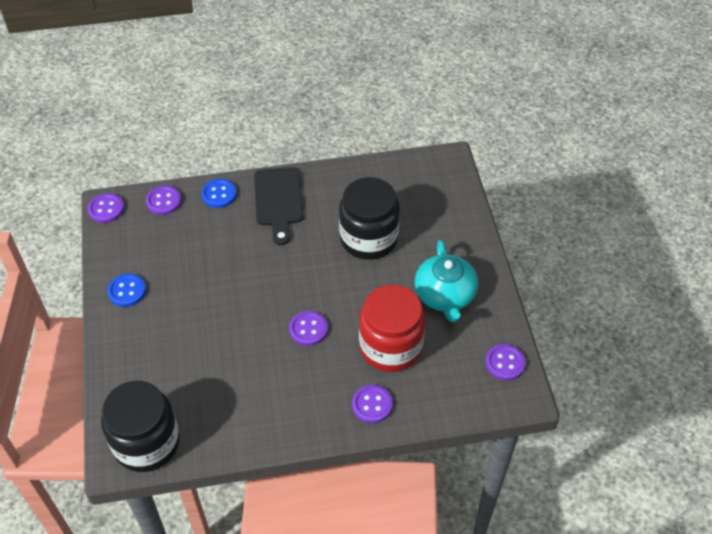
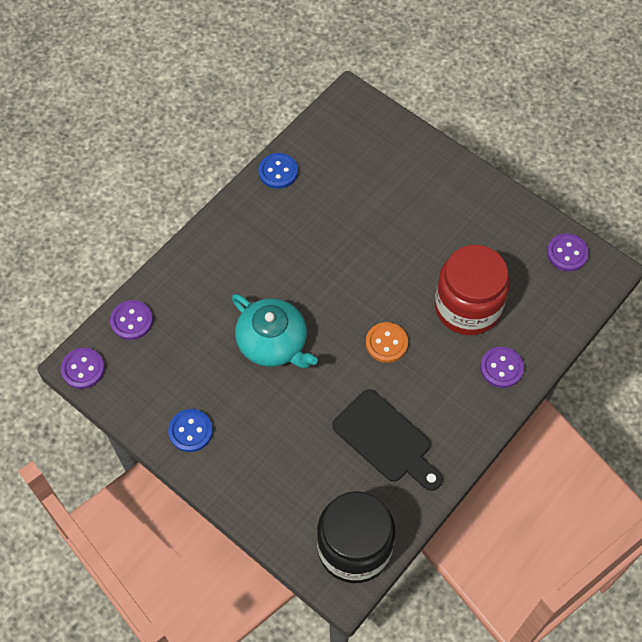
camera: 40 degrees left, 10 degrees up
(219, 194) = (177, 277): blue button -> blue button (278, 172)
(278, 201) = (239, 243): black cutting board -> black cutting board (386, 440)
(308, 329) = (386, 343): purple button -> orange button
(368, 238) = (355, 223): black jar -> none
(445, 295) = (467, 228): turquoise teapot -> turquoise teapot (273, 343)

